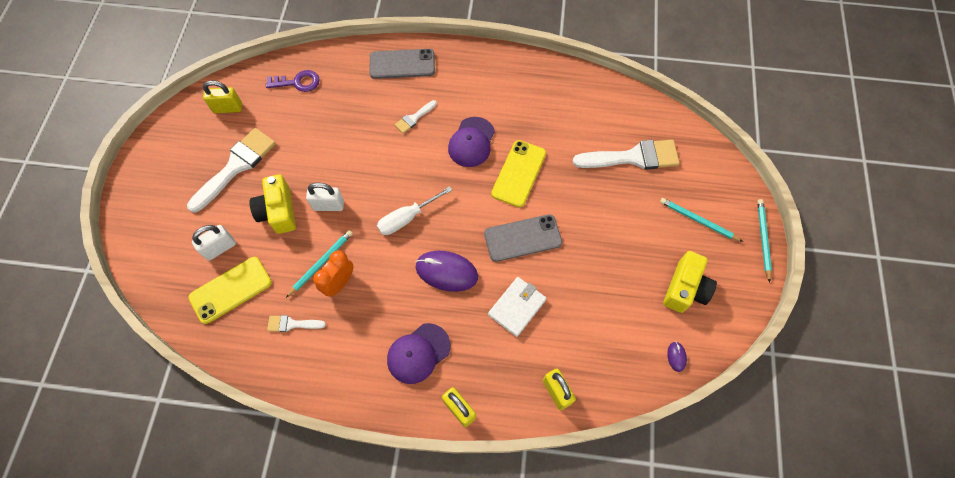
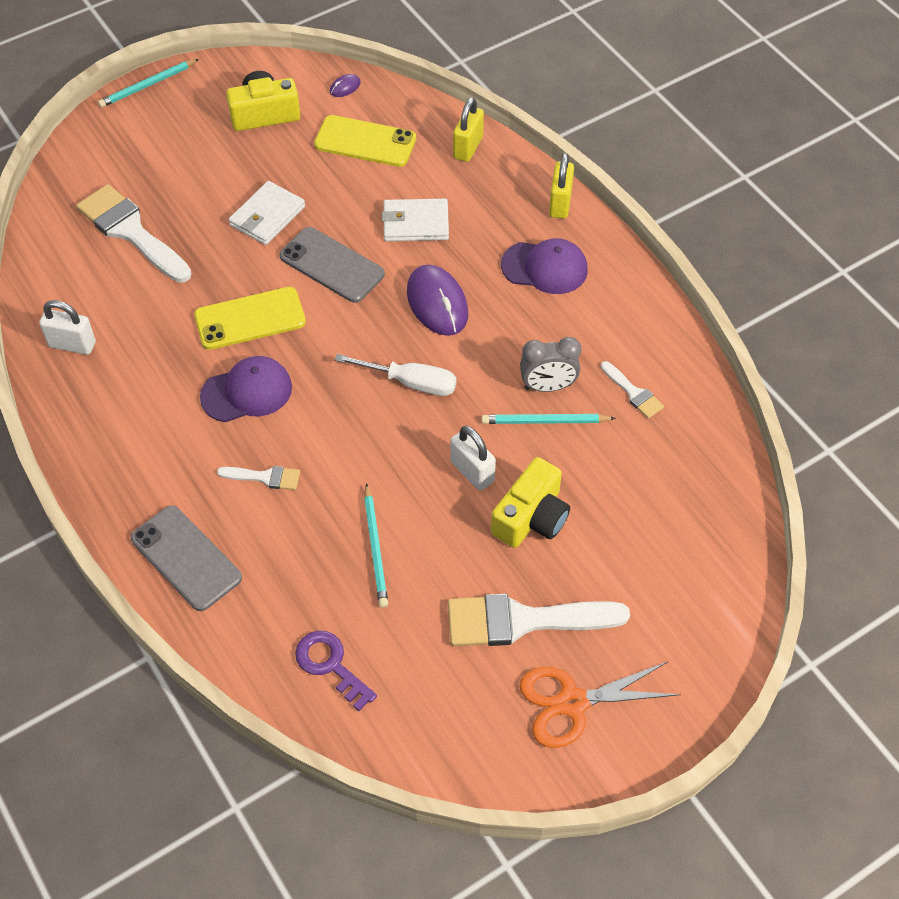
camera: 130 degrees left, 10 degrees down
(183, 155) = (572, 703): none -> orange scissors
(220, 248) = (635, 537): white padlock -> white padlock (72, 344)
(228, 108) = (453, 718): yellow padlock -> none
(231, 290) = (664, 481): yellow phone -> yellow phone (365, 142)
(339, 283) = (548, 386): orange clock -> grey clock
(590, 231) = (267, 216): none -> white wallet
(698, 220) = (170, 141): turquoise pencil -> turquoise pencil (375, 548)

